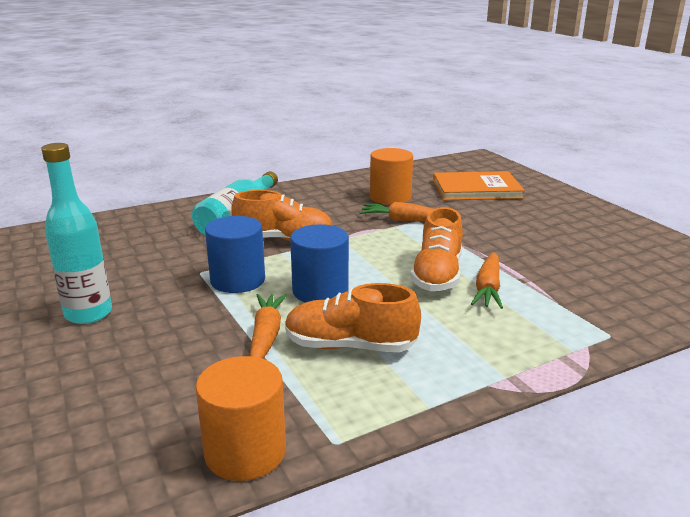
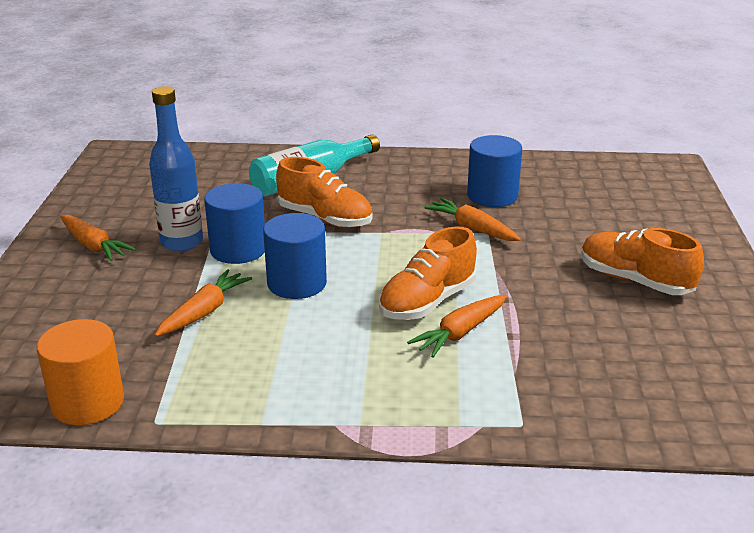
camera: 30 degrees right, 5 degrees up
(88, 314) = (94, 246): turquoise bottle -> orange carrot
(177, 288) = (182, 242): none -> blue bottle
(350, 346) = (260, 346): orange shoe -> orange shoe (635, 281)
(390, 197) = (492, 196): orange cylinder -> blue cylinder
(476, 189) = (608, 210): orange book -> none

